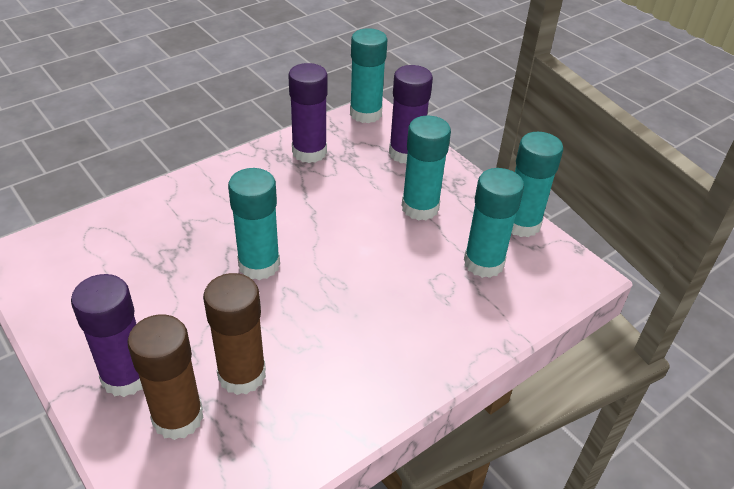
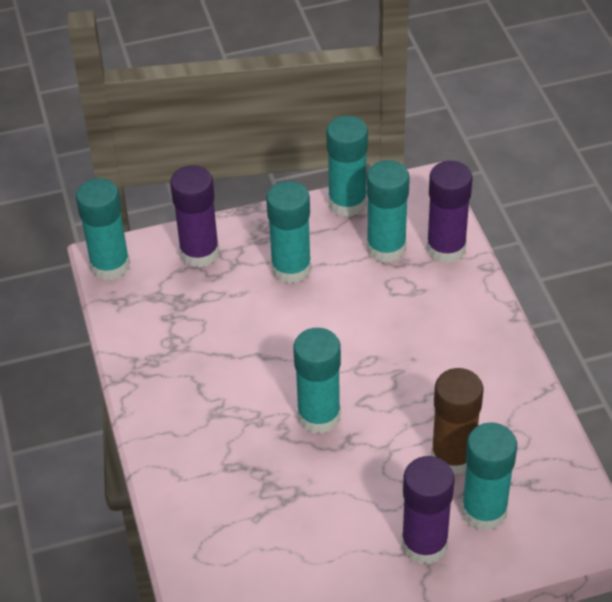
camera: 65 degrees left, 5 degrees up
(178, 417) = (484, 511): brown glue stick -> turquoise glue stick
(309, 152) = (156, 333): purple glue stick -> purple glue stick (446, 248)

